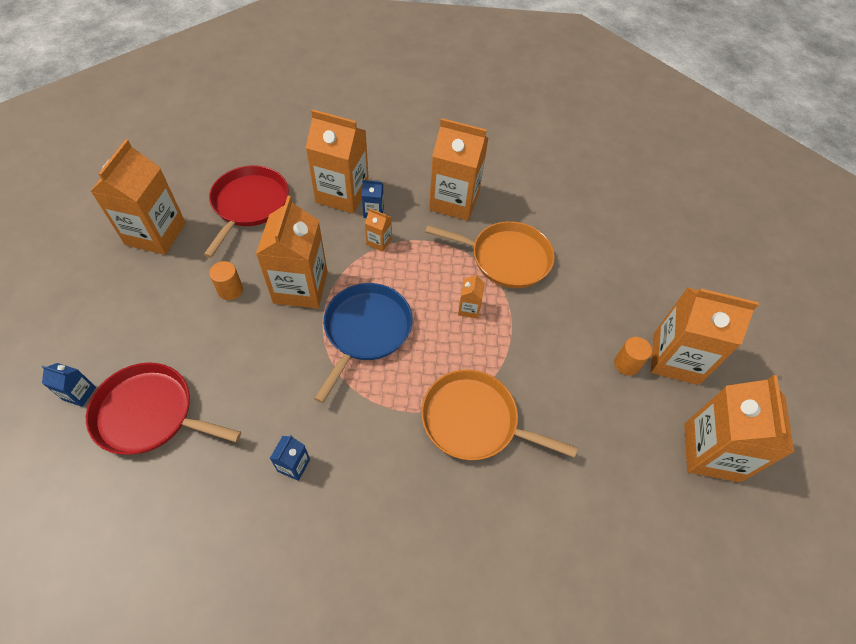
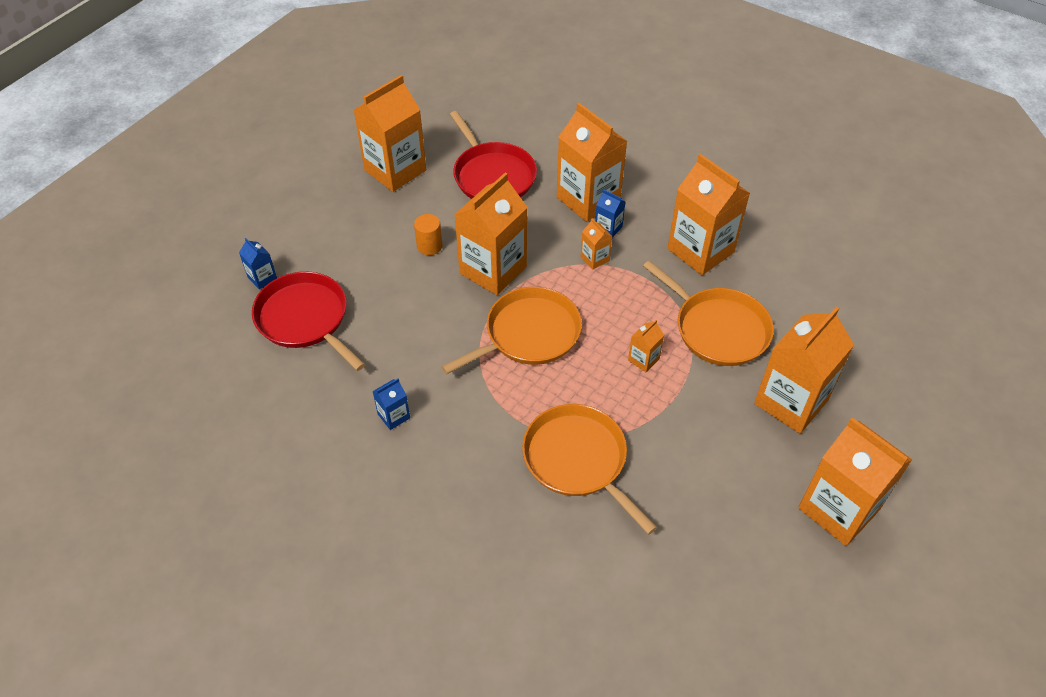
camera: 35 degrees right, 5 degrees down
(249, 205) = (492, 175): red pan -> red pan turned 105 degrees clockwise
(365, 330) = (528, 334): blue pan -> orange pan
(626, 364) = (776, 487): orange cylinder -> none
(711, 452) = (809, 613): orange carton -> orange carton (791, 402)

